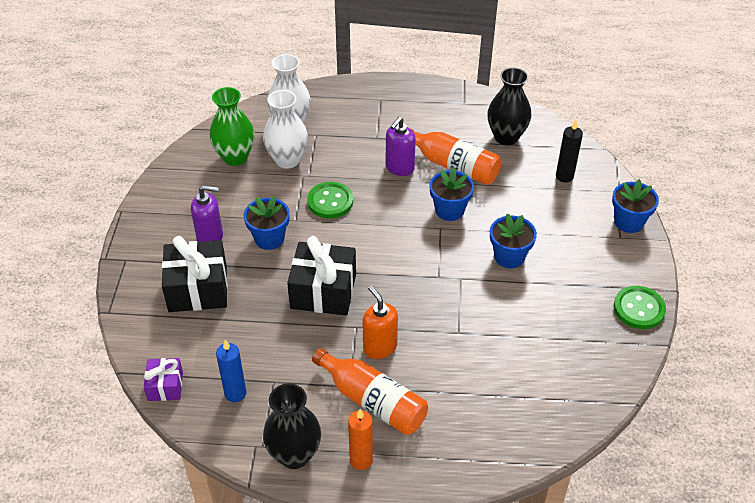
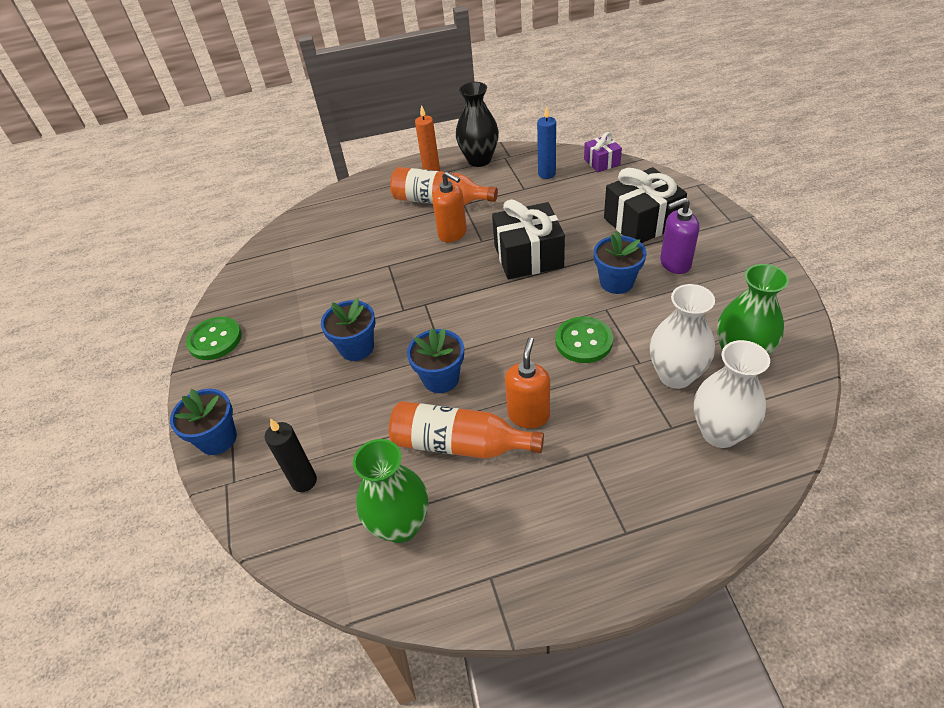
camera: 165 degrees right, 0 degrees up
(399, 168) = (528, 415): purple soap dispenser -> orange soap dispenser
(506, 137) = (400, 525): black vase -> green vase

